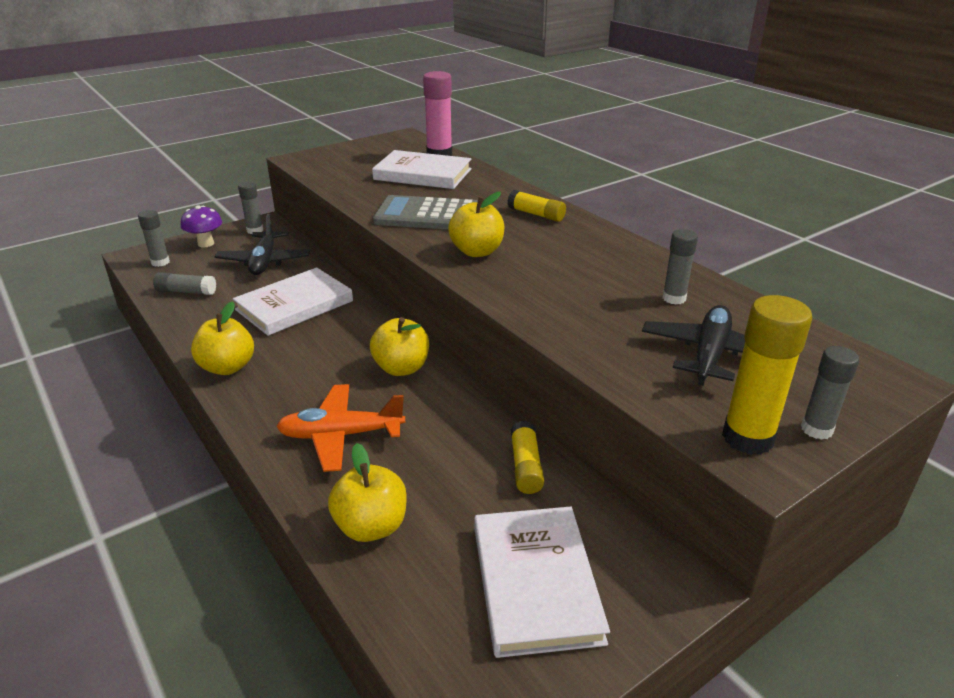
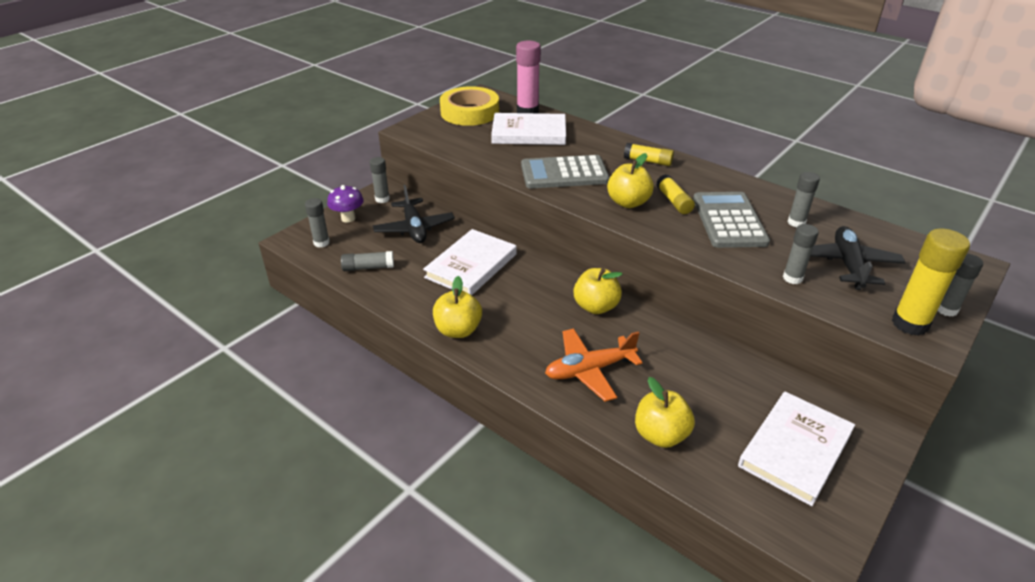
camera: 15 degrees left, 5 degrees up
(376, 150) = (469, 112): none -> yellow tape
(526, 466) = (736, 368): yellow glue stick -> yellow glue stick (674, 201)
(536, 583) = (795, 450): white book -> white book turned 60 degrees clockwise
(586, 285) = (729, 220): none -> grey calculator
(620, 358) = (792, 278): none -> grey glue stick

